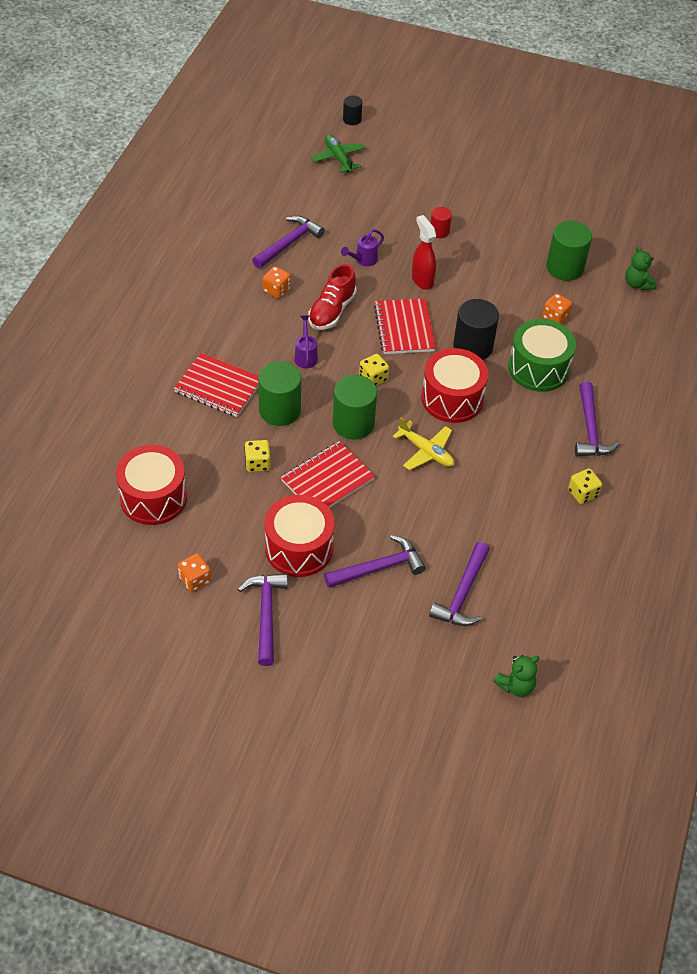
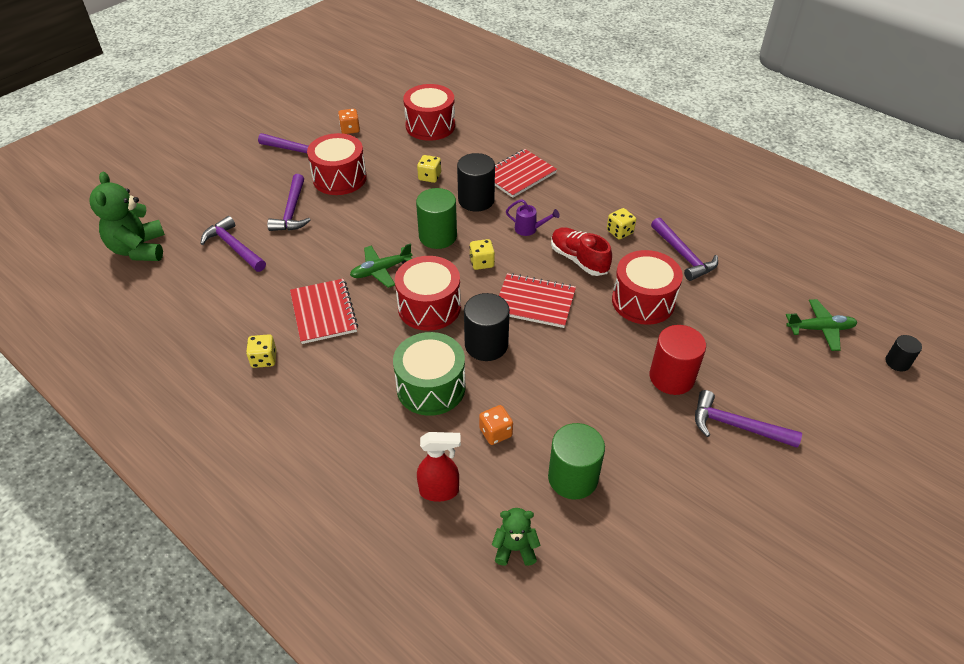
camera: 115 degrees right, 5 degrees down
(276, 290) = (619, 232): orange dice -> yellow dice
(279, 410) = (476, 200): green cylinder -> black cylinder
(327, 480) = (390, 207): red notebook -> red notebook (323, 312)
(363, 260) = (643, 301): purple watering can -> red drum
(422, 280) = (598, 337): red spray bottle -> red spray bottle (440, 491)
(426, 451) = (381, 270): yellow plane -> green plane
(439, 231) = (671, 377): red cylinder -> red cylinder, size x1.87
(515, 685) = (139, 249): green teddy bear -> green teddy bear, size x1.82
(590, 429) = (330, 397): purple hammer -> purple hammer (736, 426)

